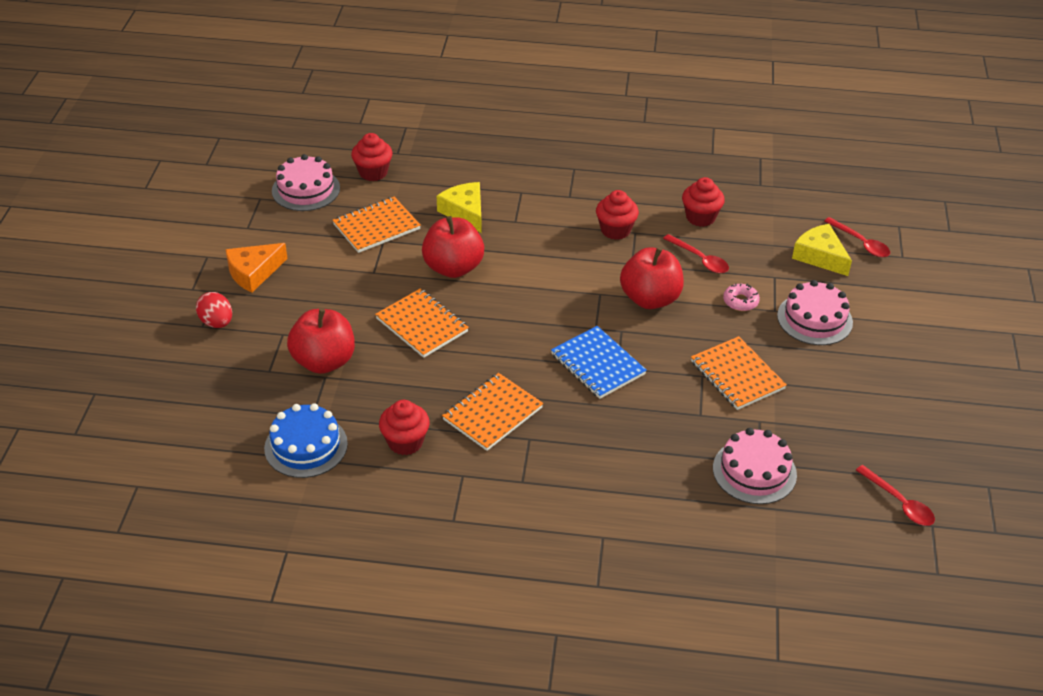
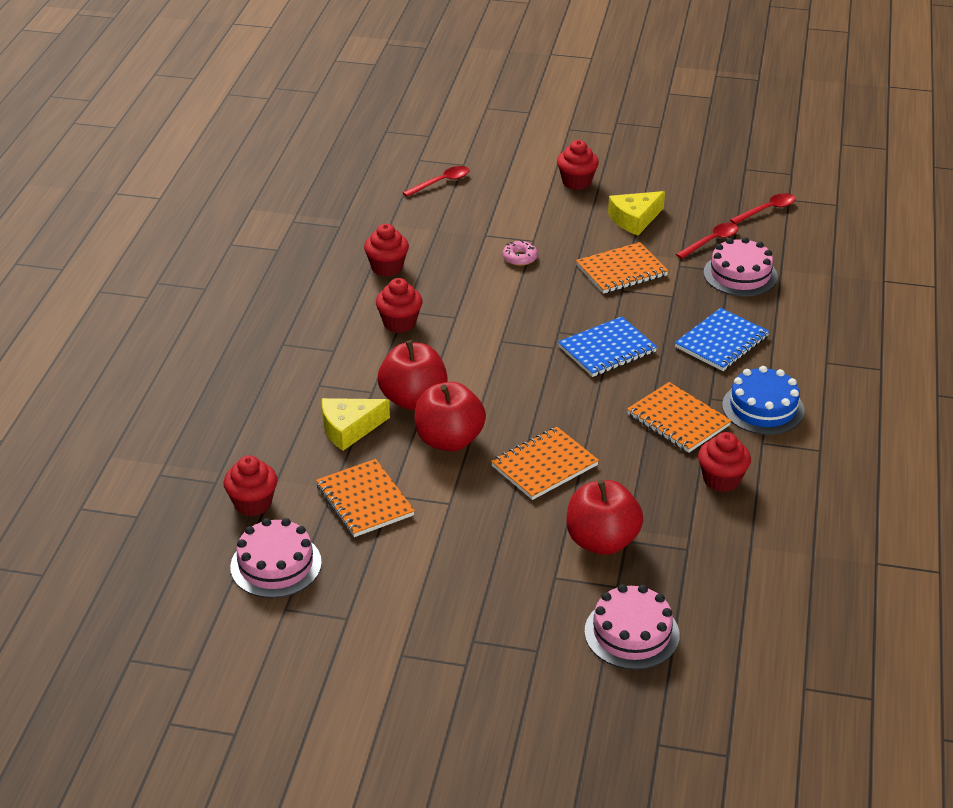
camera: 85 degrees left, 5 degrees down
(217, 322) = (532, 637): red egg -> none
(253, 273) = (440, 607): orange cheese -> none
(306, 446) = (732, 552): blue cake -> blue cake (763, 408)
(624, 450) = (721, 342): none -> blue notebook
(650, 299) = (512, 310): red apple -> red apple (413, 399)
(700, 259) = (454, 274): red spoon -> red spoon (711, 241)
(814, 319) = (547, 221): pink cake -> pink cake (631, 633)
(820, 256) = (458, 206): yellow cheese -> yellow cheese (634, 219)
(899, 340) = (576, 182): none -> red cupcake

